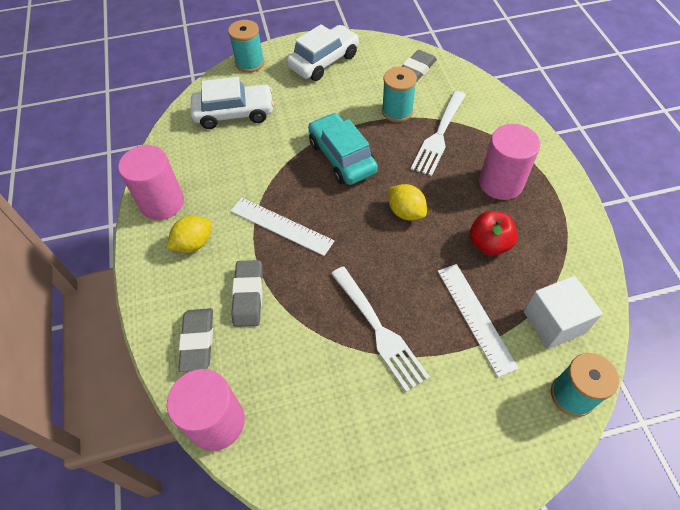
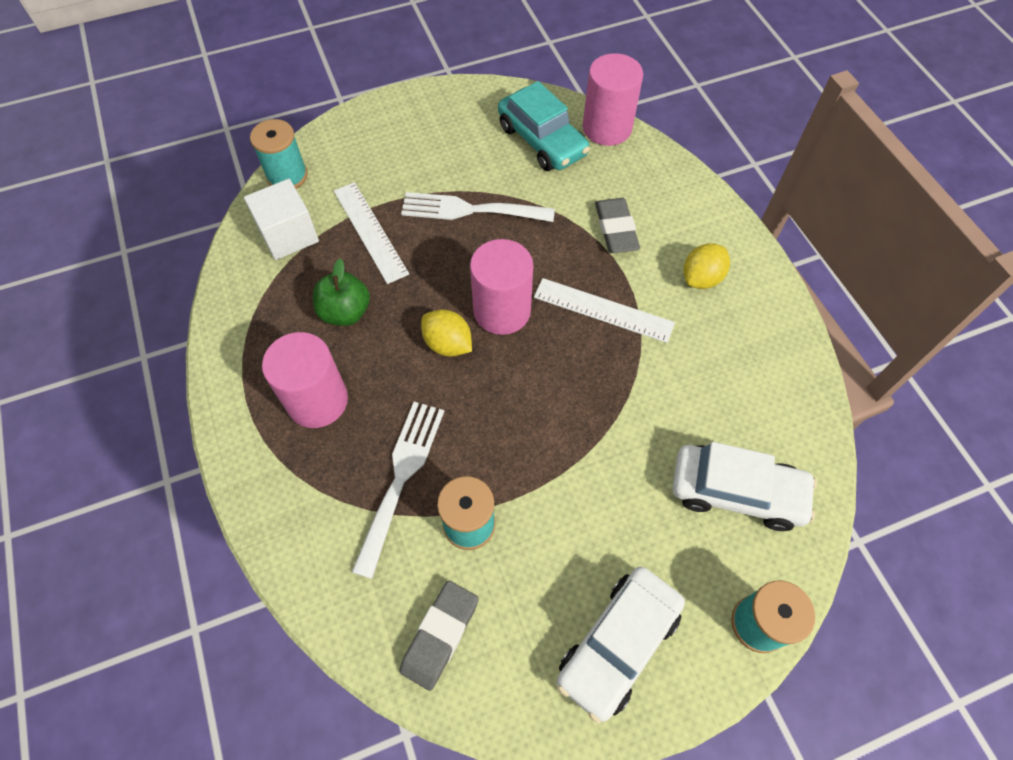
camera: 170 degrees right, 5 degrees up
(162, 203) = (768, 326): pink cylinder -> pink cylinder (502, 311)
(197, 341) = (651, 184): grey eraser -> none
(234, 113) = (736, 492): white car -> white car turned 150 degrees counterclockwise
(342, 157) = (545, 422): turquoise car -> turquoise car (542, 140)
(379, 330) = (470, 210): white fork -> white fork turned 45 degrees counterclockwise
(489, 244) = (345, 312): red apple -> green apple

